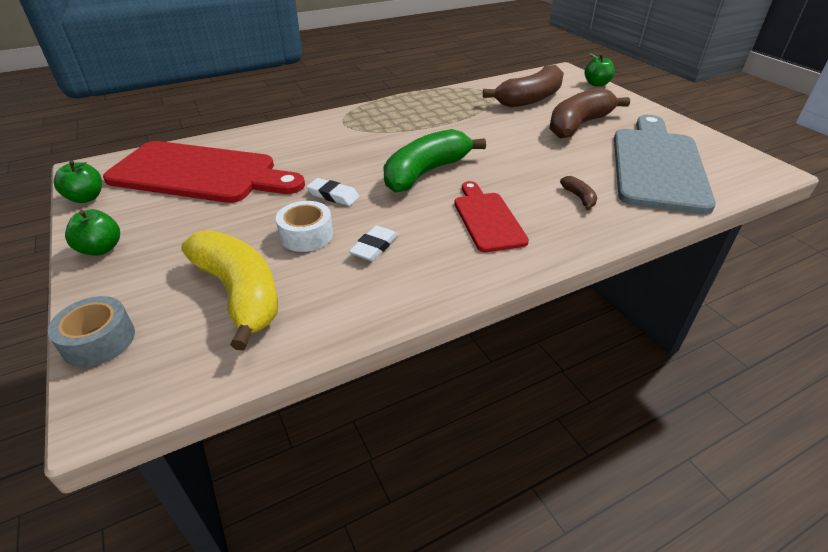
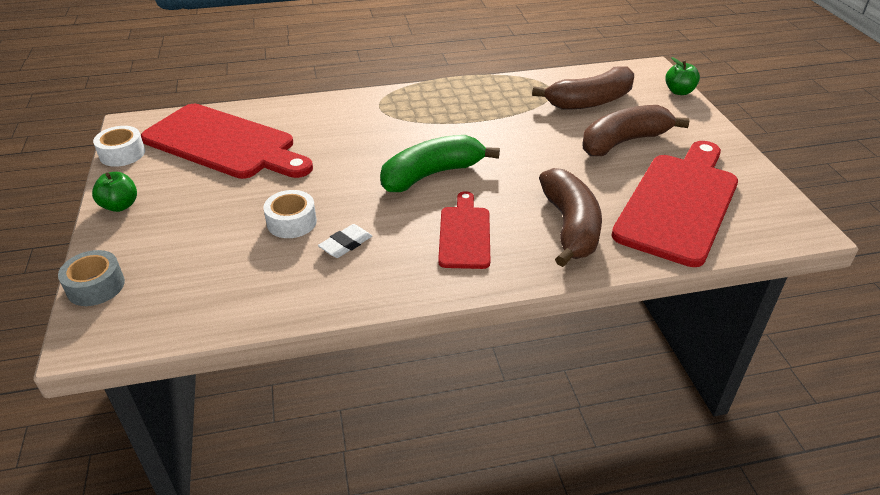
camera: 15 degrees right, 0 degrees up
(86, 198) = (122, 154): green apple -> white tape
(239, 294) = (214, 267): yellow banana -> none
(333, 195) = (333, 185): white eraser -> none
(579, 197) = (570, 227): brown banana -> brown banana, size x2.42
(657, 165) = (679, 203): grey cutting board -> red cutting board

